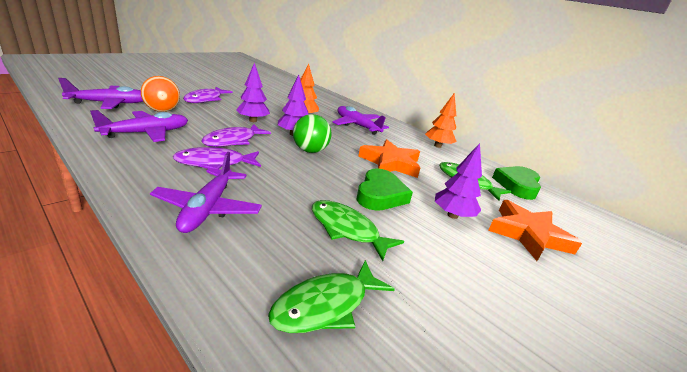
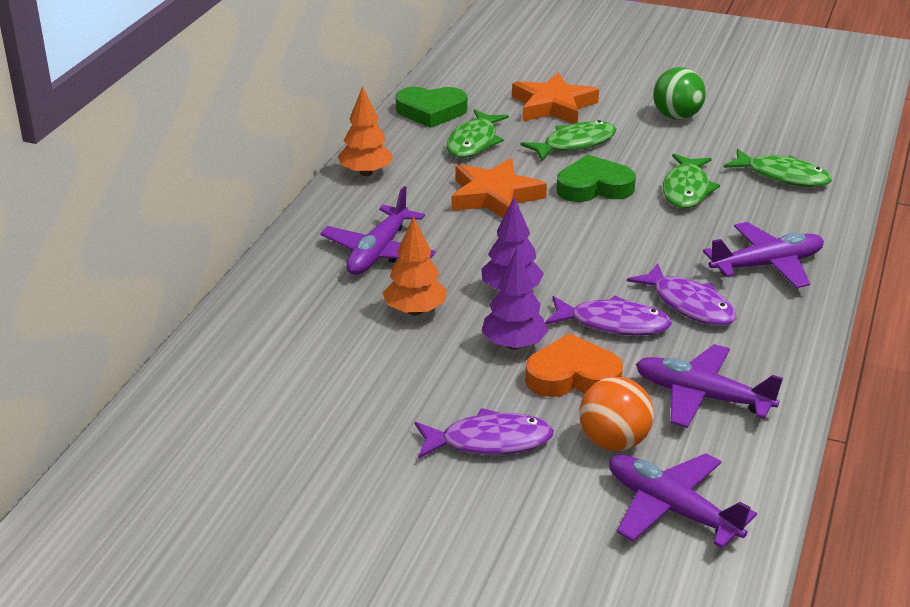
camera: 110 degrees left, 5 degrees up
(213, 120) = (572, 376): none -> orange heart
(310, 151) = (549, 259): green ball -> green ball (676, 117)
(452, 215) = (575, 144): purple tree -> green fish

